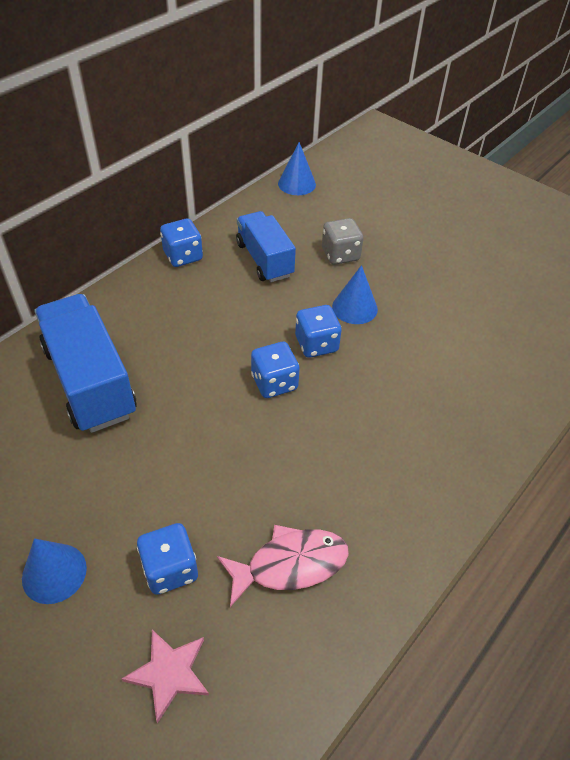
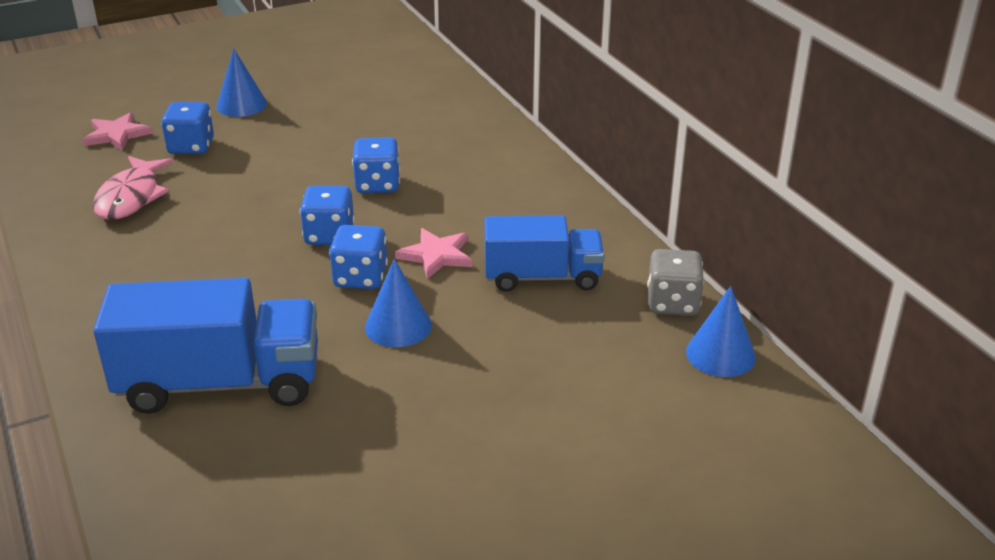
camera: 115 degrees right, 15 degrees down
(90, 381) = (422, 138): blue truck -> blue truck (220, 383)
(183, 256) = (586, 218): blue dice -> blue dice (377, 185)
(268, 314) = (436, 255): none -> pink star
(340, 255) = (513, 346): grey dice -> grey dice (672, 303)

